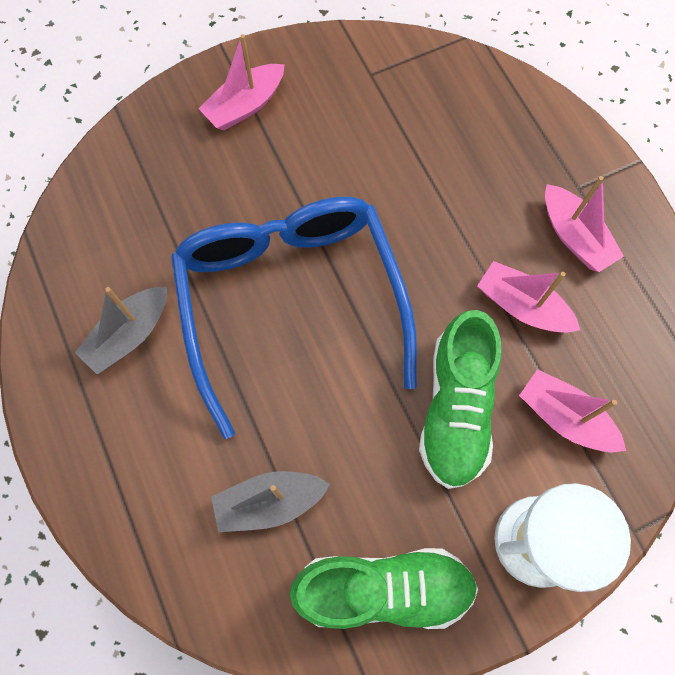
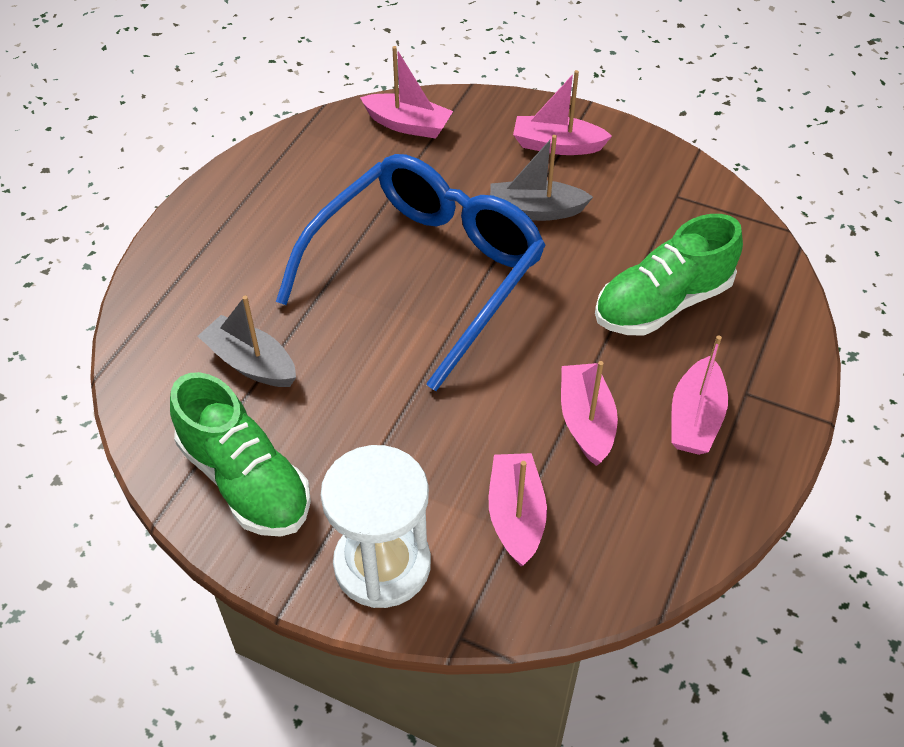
camera: 50 degrees right, 20 degrees down
(116, 189) = (408, 125): none -> pink boat
(129, 335) = (304, 203): grey boat -> grey boat (535, 210)
(456, 408) = (445, 432): green shoe -> green shoe (662, 303)

